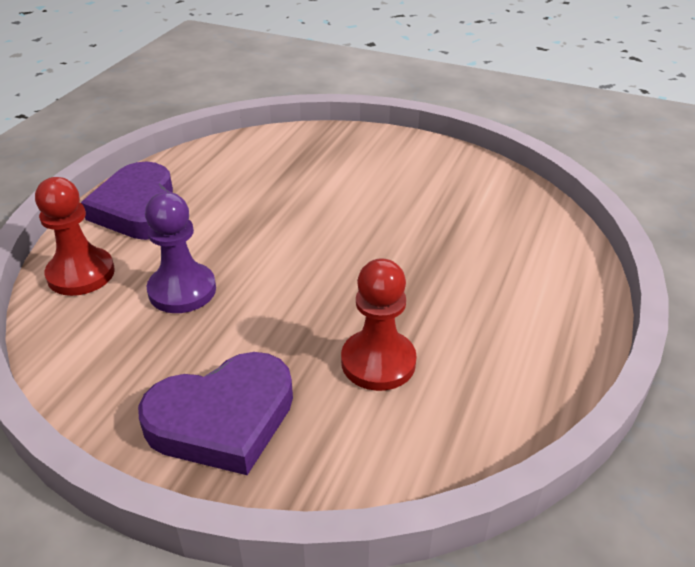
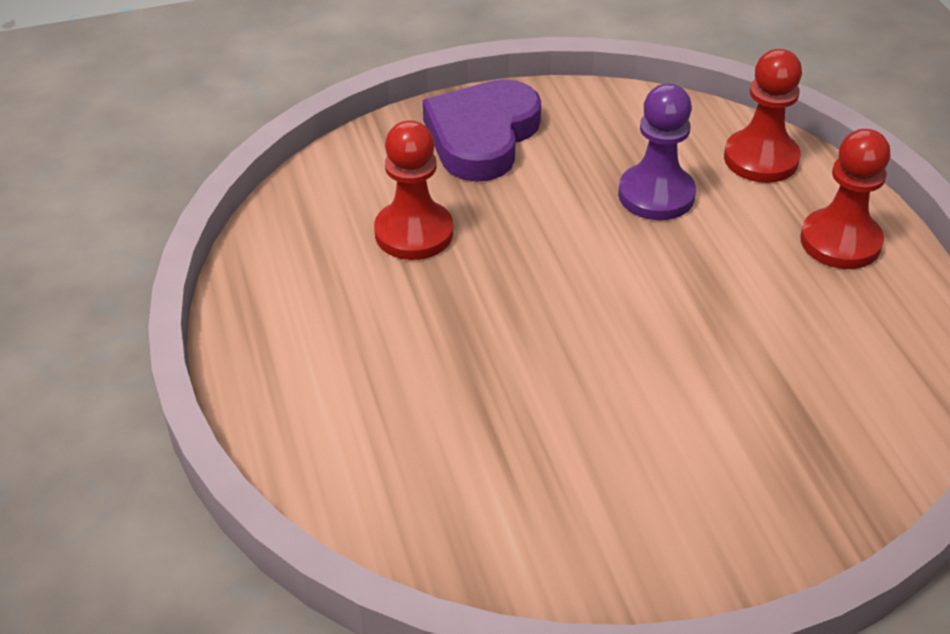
camera: 140 degrees right, 5 degrees up
(140, 209) = (840, 242): purple heart -> red pawn

